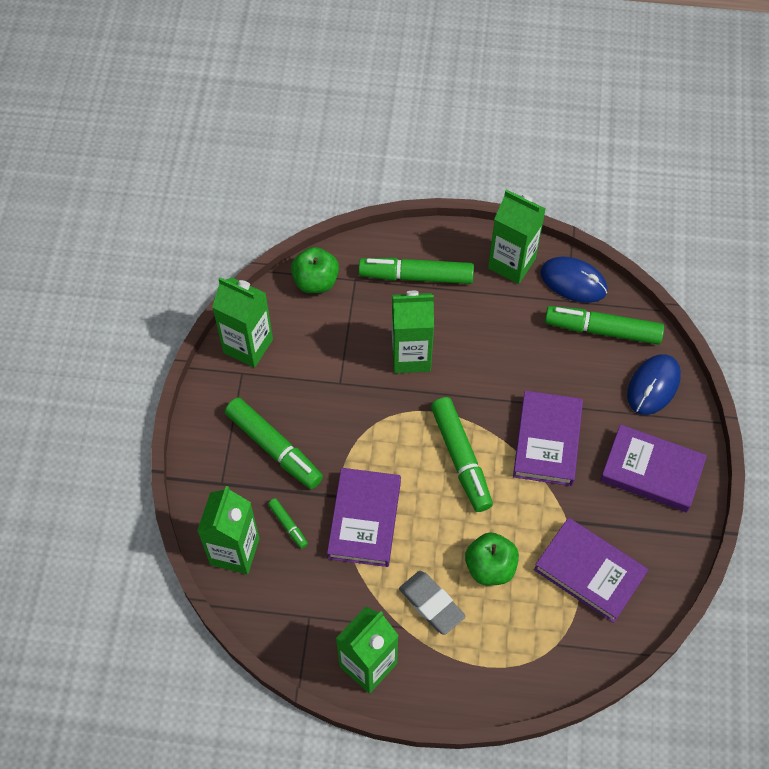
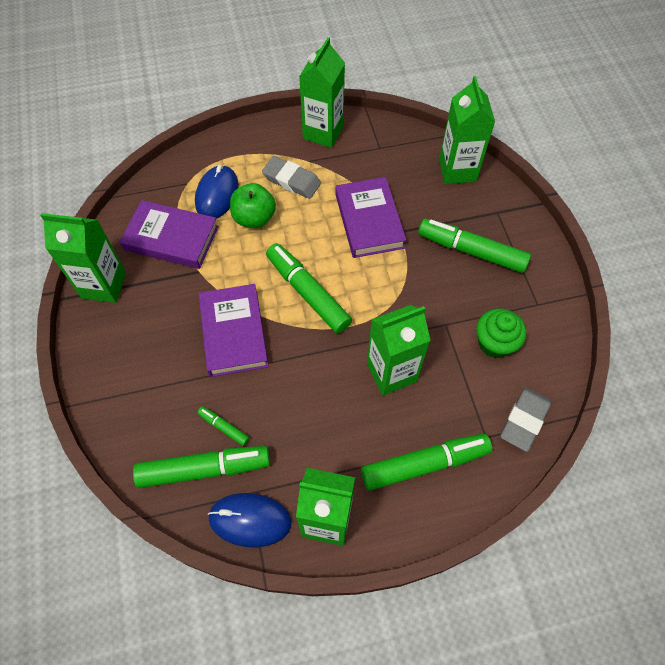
camera: 160 degrees right, 0 degrees up
(248, 346) = (548, 330): green carton -> green carton (104, 285)
(288, 525) = (427, 199): green marker -> green marker (224, 427)
(303, 351) = (495, 343): none -> green cupcake
(316, 281) = (524, 420): green apple -> grey eraser
(651, 471) = (130, 336): purple book -> none
(653, 386) = (139, 422): blue mouse -> blue mouse (217, 194)

